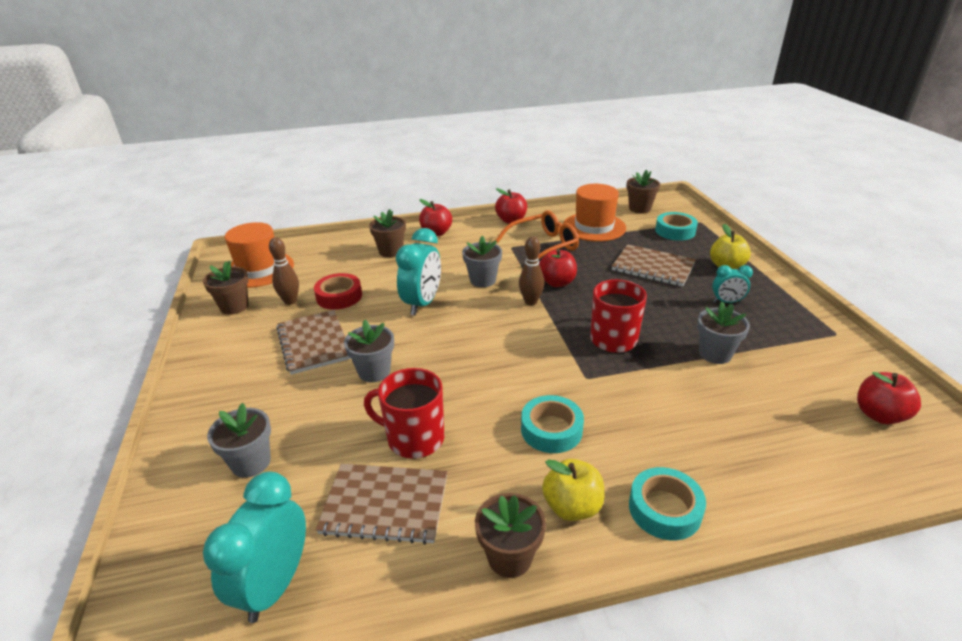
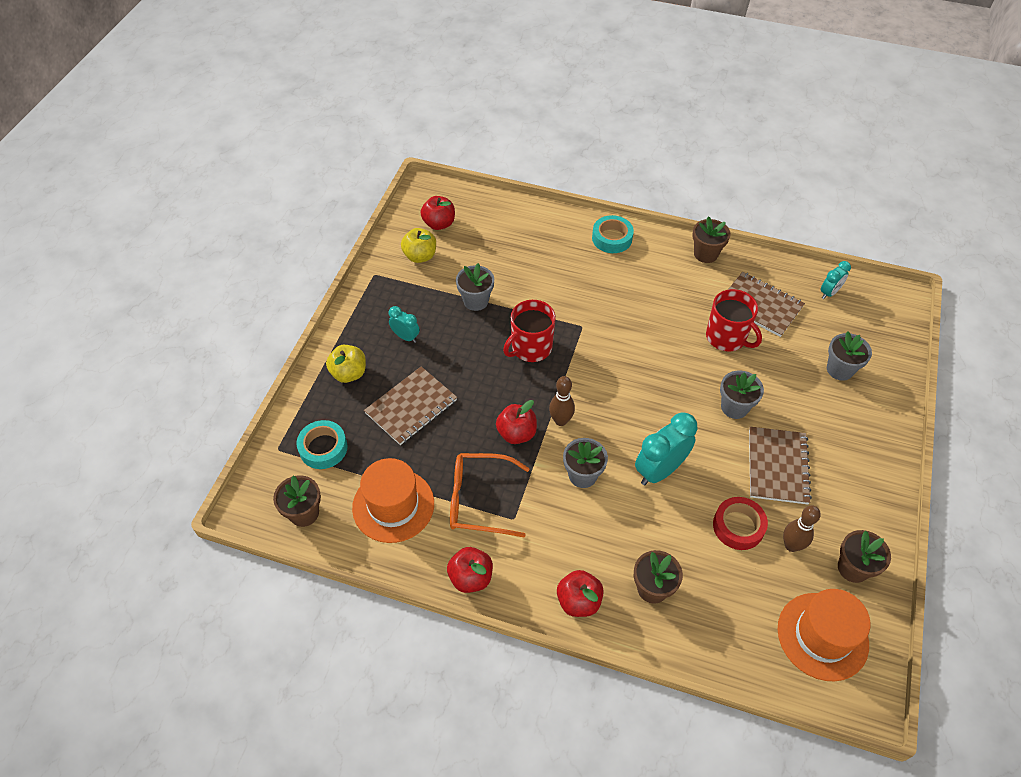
camera: 150 degrees left, 20 degrees up
(275, 585) = (829, 293): turquoise clock -> turquoise clock, size x0.55
(551, 430) = (636, 303): turquoise tape -> none
(572, 507) = (658, 260): yellow apple -> yellow apple (420, 256)
(653, 267) = (411, 407): brown notebook -> brown notebook turned 75 degrees clockwise

